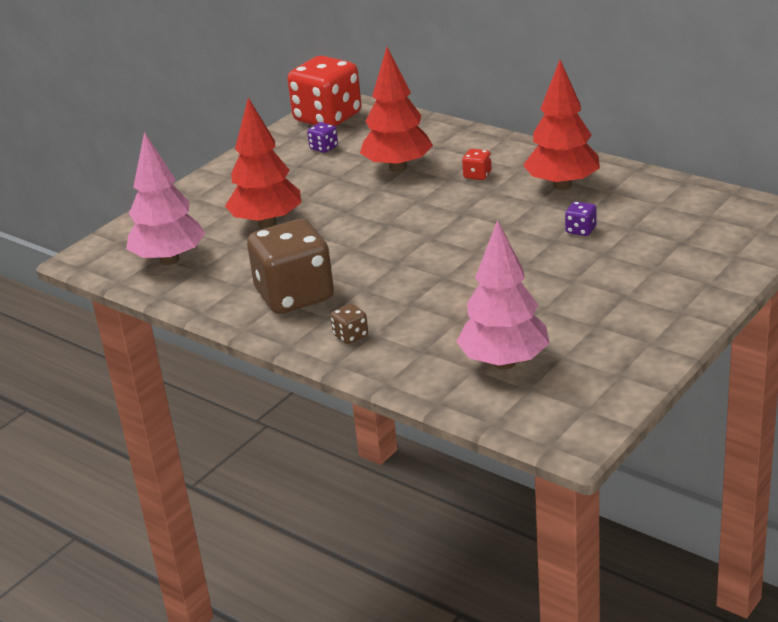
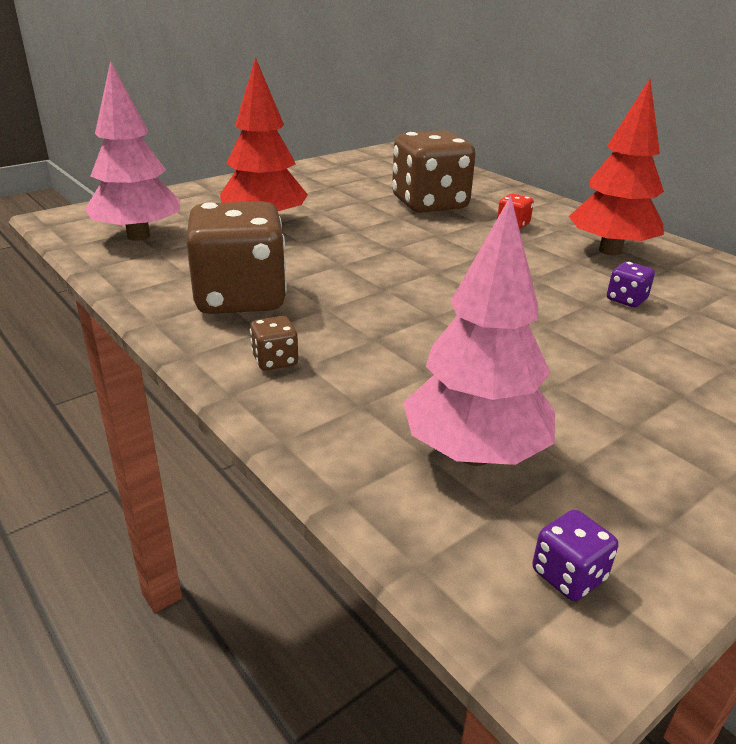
camera: 10 degrees right, 0 degrees up
(324, 148) = (364, 177): purple dice -> purple dice (568, 575)
(327, 118) = (382, 158): red dice -> none
(397, 168) = (429, 204): red tree -> brown dice

